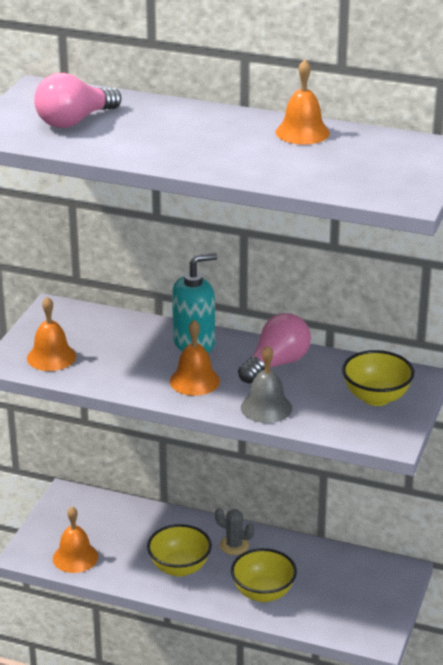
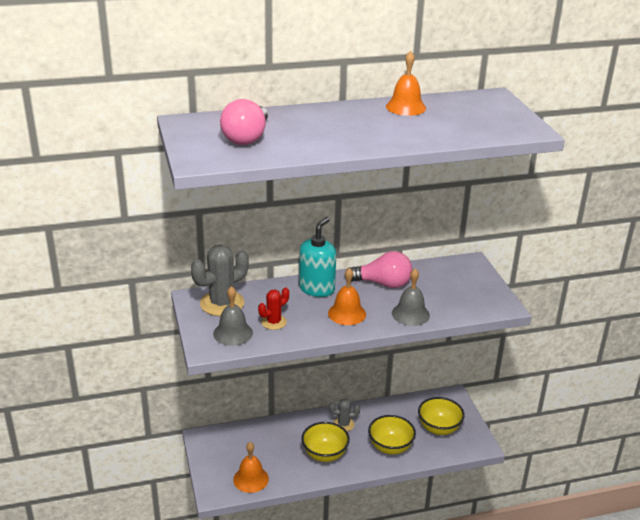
camera: 35 degrees left, 0 degrees up
(51, 357) = (233, 333): orange bell -> grey bell
(75, 323) = (222, 303): none -> grey cactus
(105, 361) = (274, 322): none -> red cactus
(276, 364) = (382, 284): pink light bulb -> pink light bulb turned 90 degrees clockwise
(376, 397) = (463, 283): yellow bowl -> yellow bowl (439, 428)

